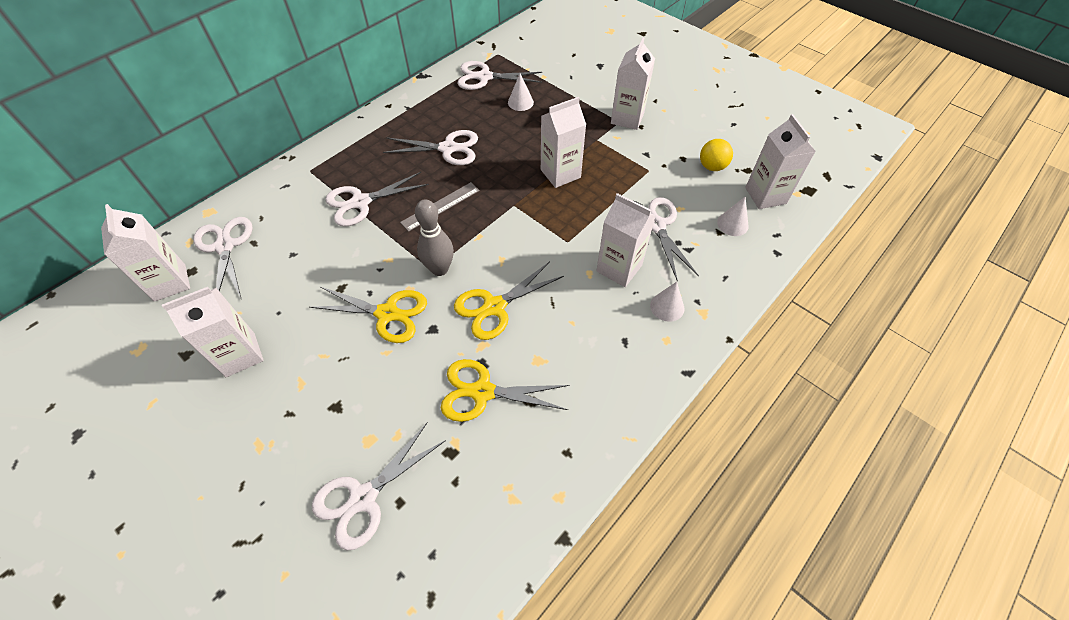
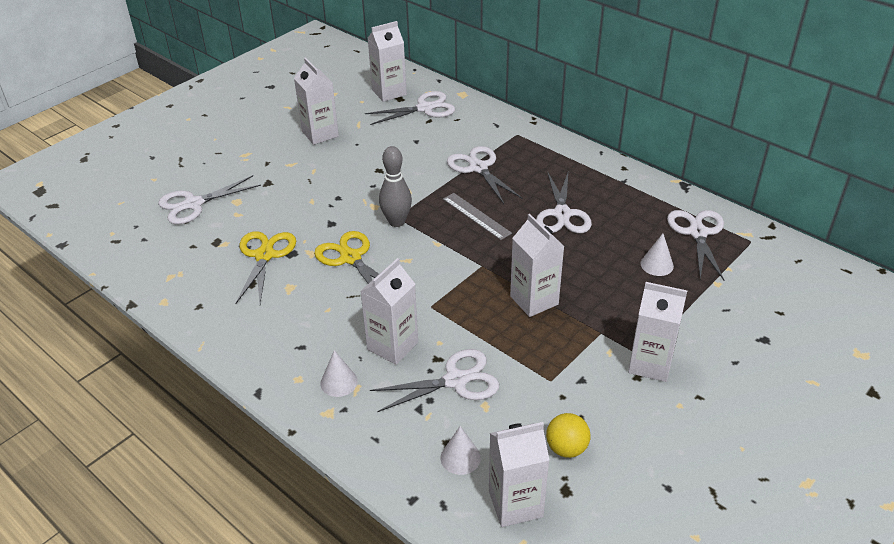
camera: 90 degrees right, 15 degrees down
(363, 498) = (193, 204): white scissors -> white scissors turned 75 degrees counterclockwise
(387, 313) = (350, 197): yellow scissors -> none

